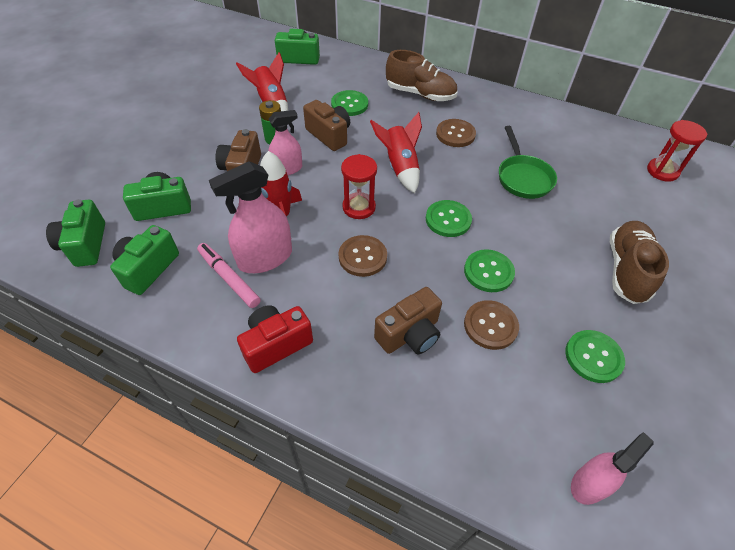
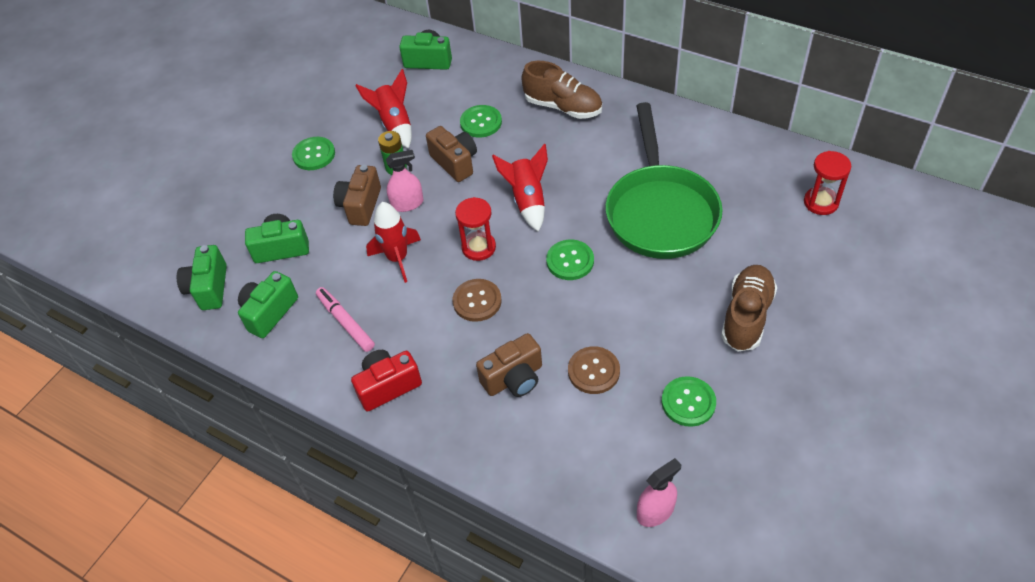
camera: 10 degrees right, 0 degrees up
(265, 258) = (381, 302): pink spray bottle -> none
(455, 134) = (595, 159): brown button -> none
(488, 272) = (602, 317): green button -> green button (314, 155)
(523, 177) = (660, 211): green pan -> green pan, size x1.83

